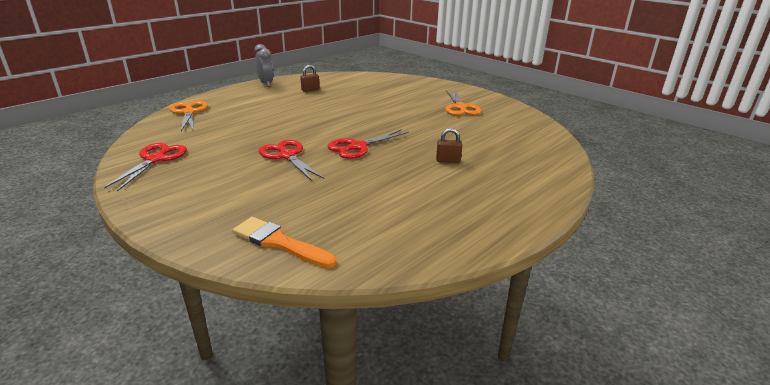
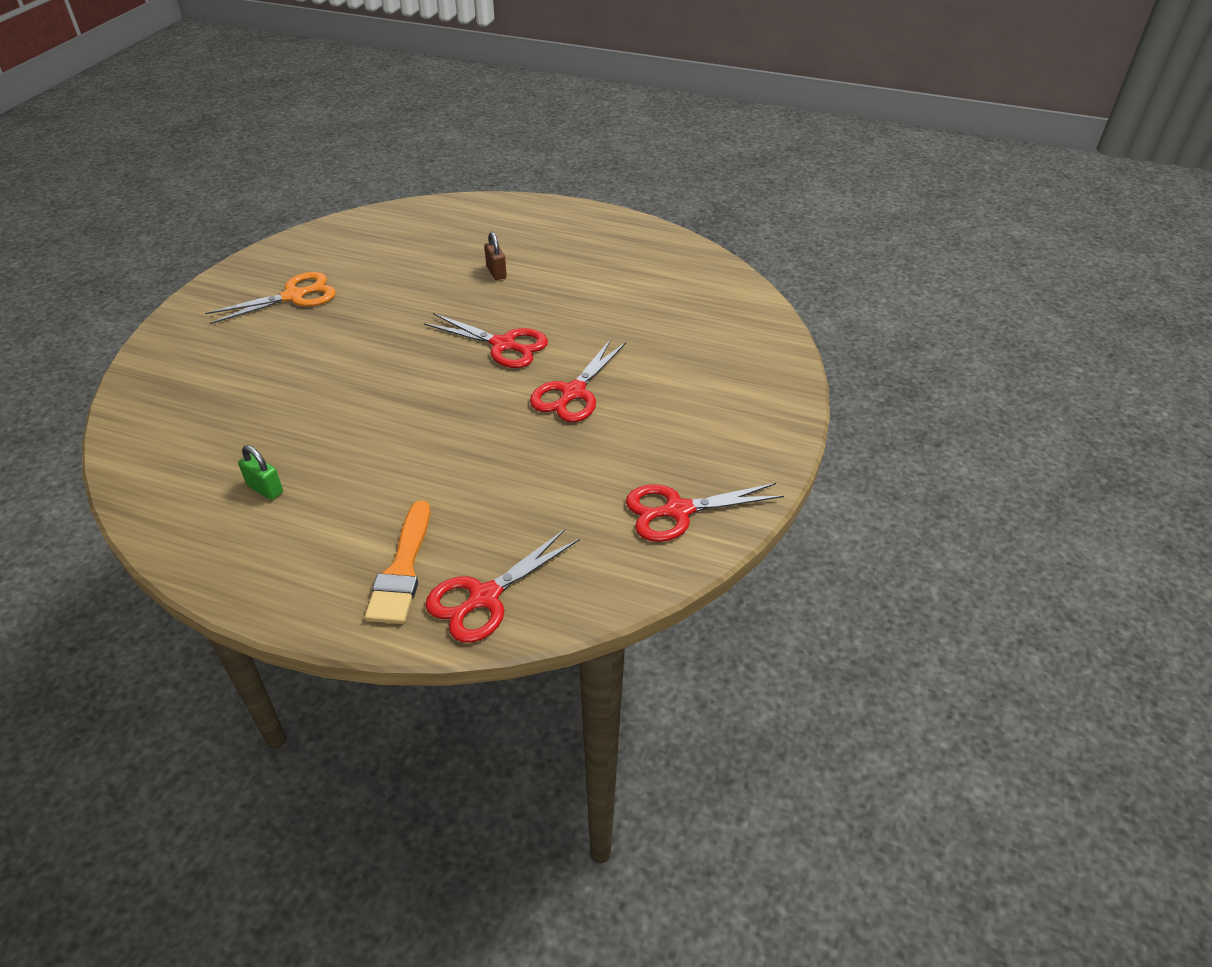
camera: 115 degrees left, 15 degrees up
(189, 112) = (484, 597): orange scissors -> red scissors
(266, 83) = (242, 580): grey clock -> none
(279, 242) = (742, 324): orange brush -> orange brush (402, 569)
(310, 90) = (265, 489): brown padlock -> green padlock

